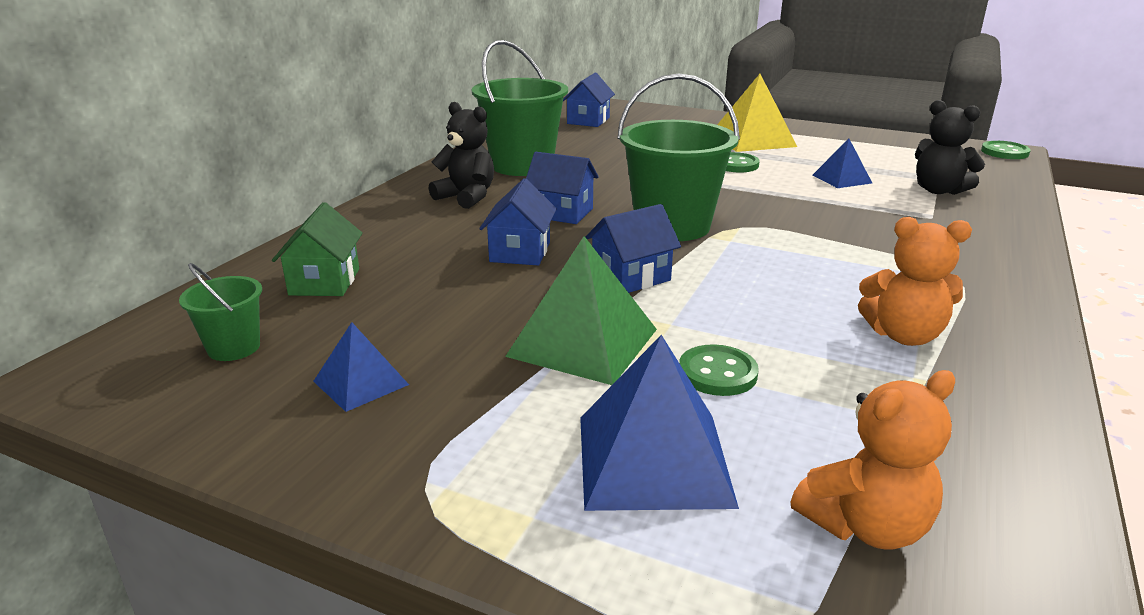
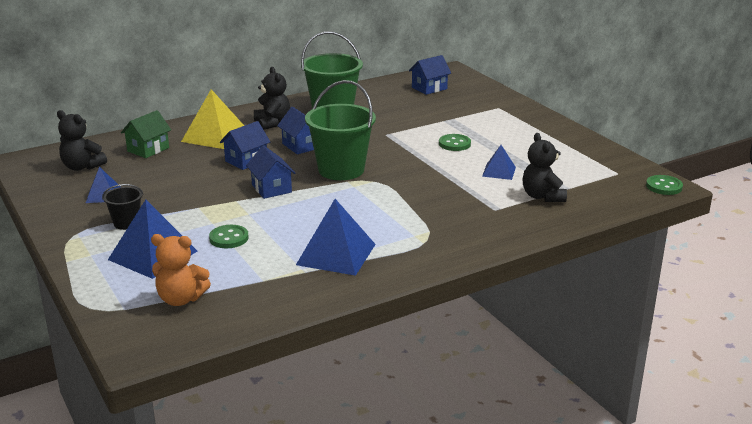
camera: 35 degrees right, 0 degrees up
(234, 347) = (82, 167): green bucket -> black teddy bear
(496, 418) = (126, 223): none -> black bucket
(583, 342) = (201, 208): green pyramid -> none
(631, 277) = (271, 188): blue house -> blue house turned 60 degrees clockwise
(752, 139) = (505, 129): yellow pyramid -> yellow pyramid (215, 135)
(903, 335) = (336, 254): orange teddy bear -> blue pyramid

